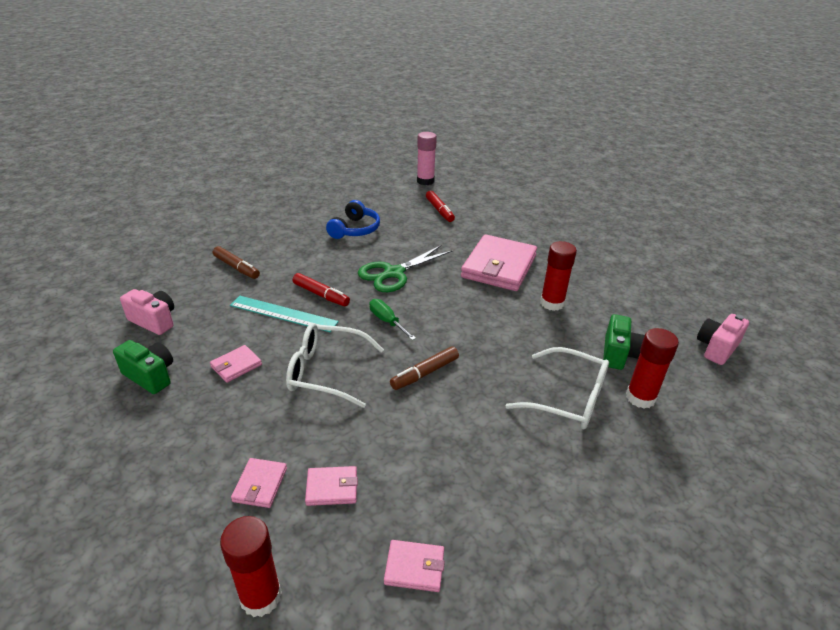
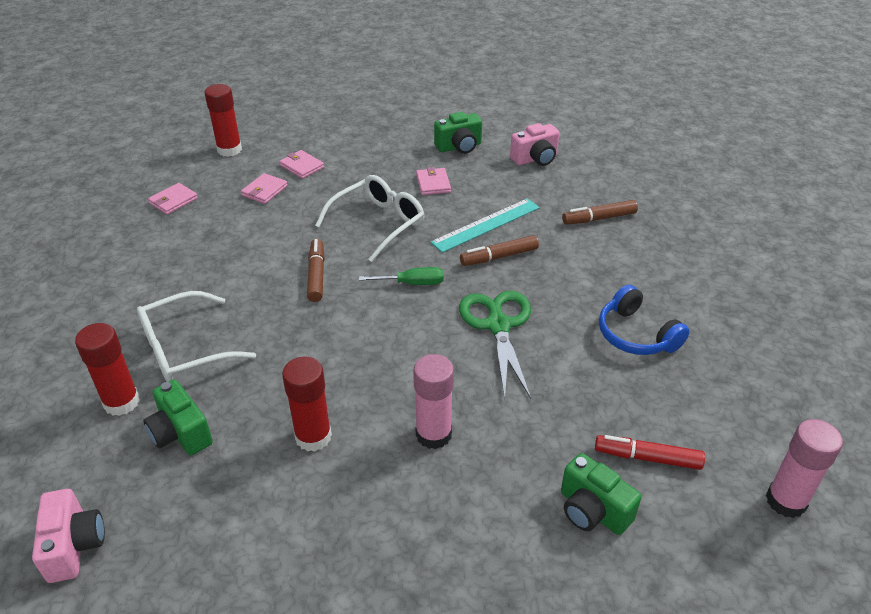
camera: 125 degrees right, 5 degrees up
(321, 295) = (499, 257): red marker -> brown marker
(485, 216) = (592, 510): none -> green camera
(499, 266) = (433, 434): pink wallet -> pink glue stick

